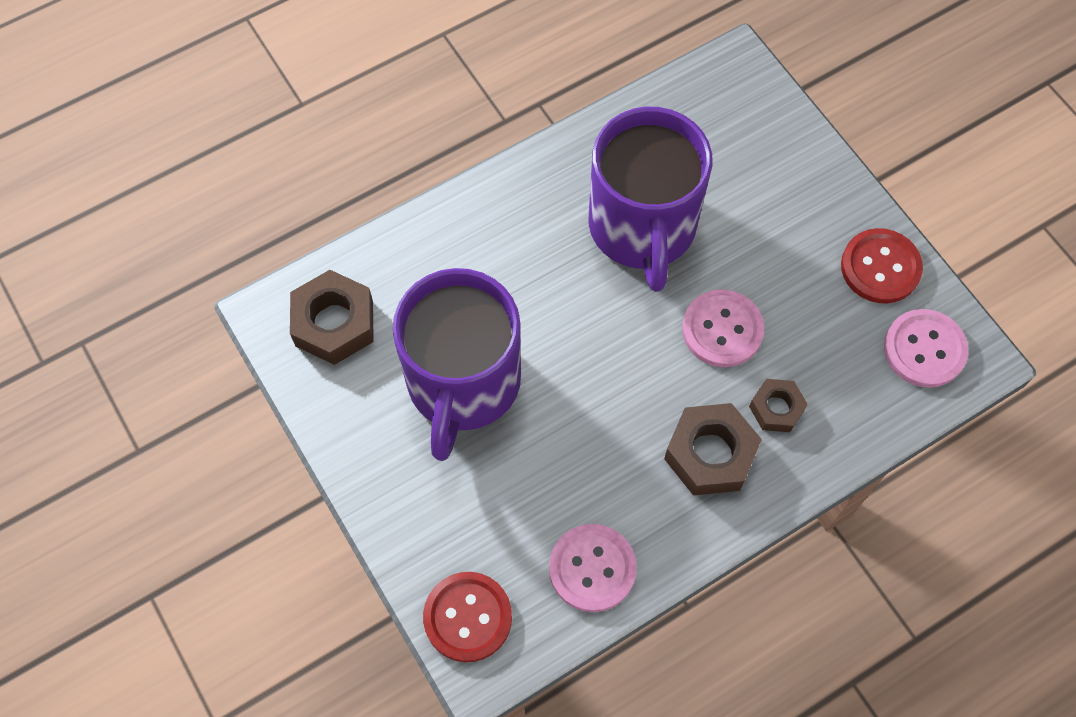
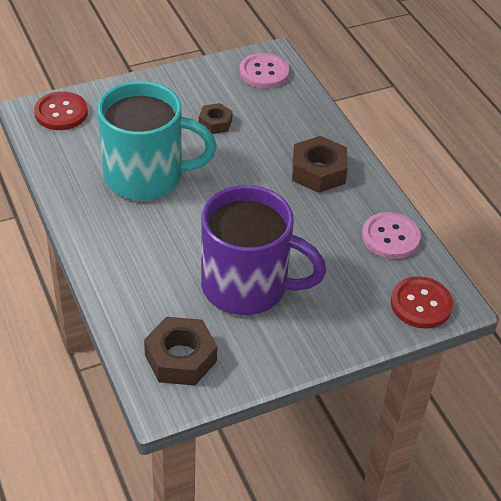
camera: 85 degrees left, 20 degrees down
(642, 228) = (146, 176): purple mug -> turquoise mug
(722, 330) = (232, 152): pink button -> none
(776, 408) = (292, 138): brown nut -> brown nut (215, 123)
(880, 267) = (205, 78): red button -> red button (61, 113)

